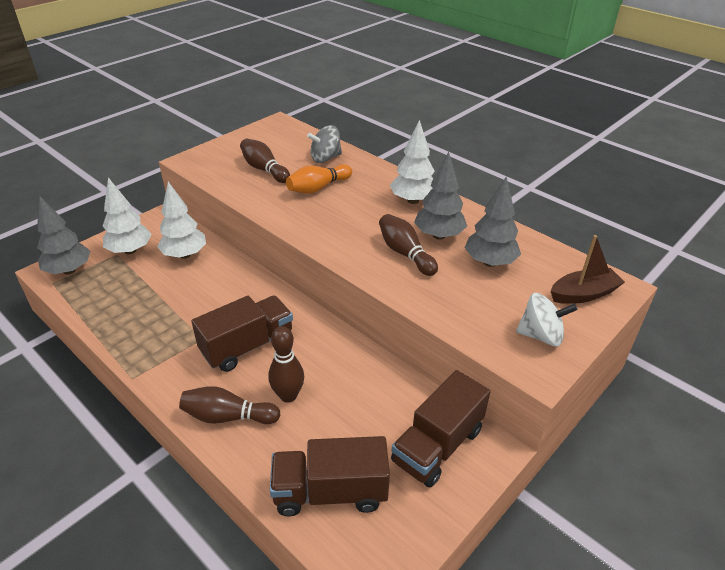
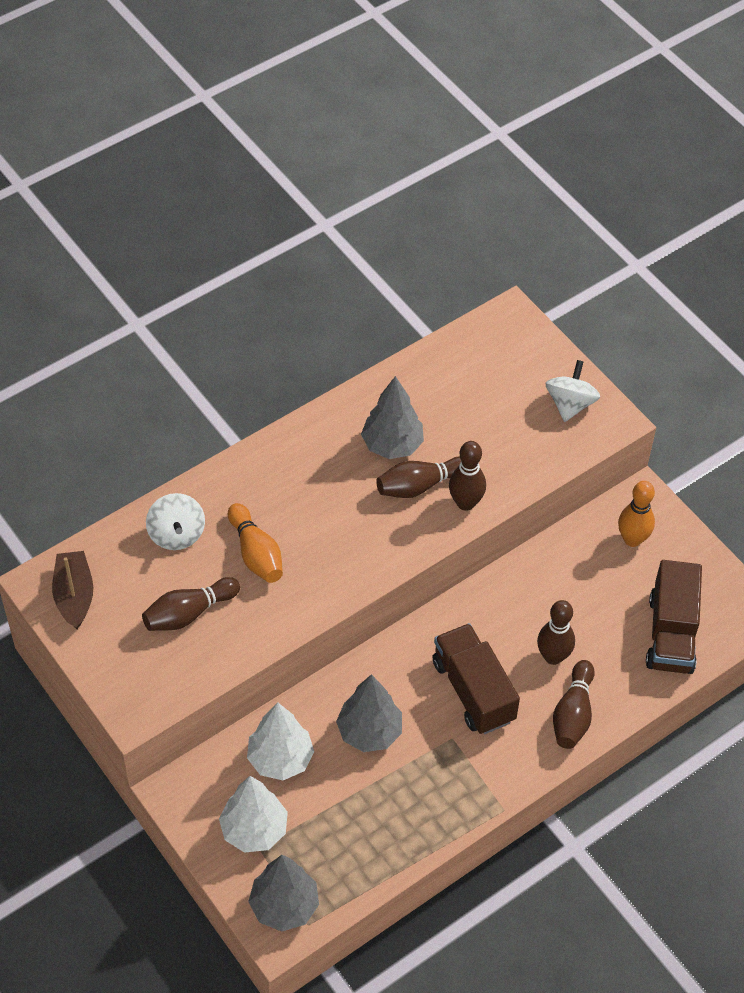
camera: 80 degrees left, 15 degrees up
(325, 158) = (177, 534): grey spinning top -> white spinning top
(397, 280) = (465, 503): none -> brown bowling pin
(413, 200) = (311, 454): white tree -> none
(437, 445) = (632, 539): brown truck -> orange bowling pin
(490, 262) = (451, 411): grey tree -> grey tree (369, 732)
(583, 294) = (517, 348): brown boat -> brown boat (74, 595)

